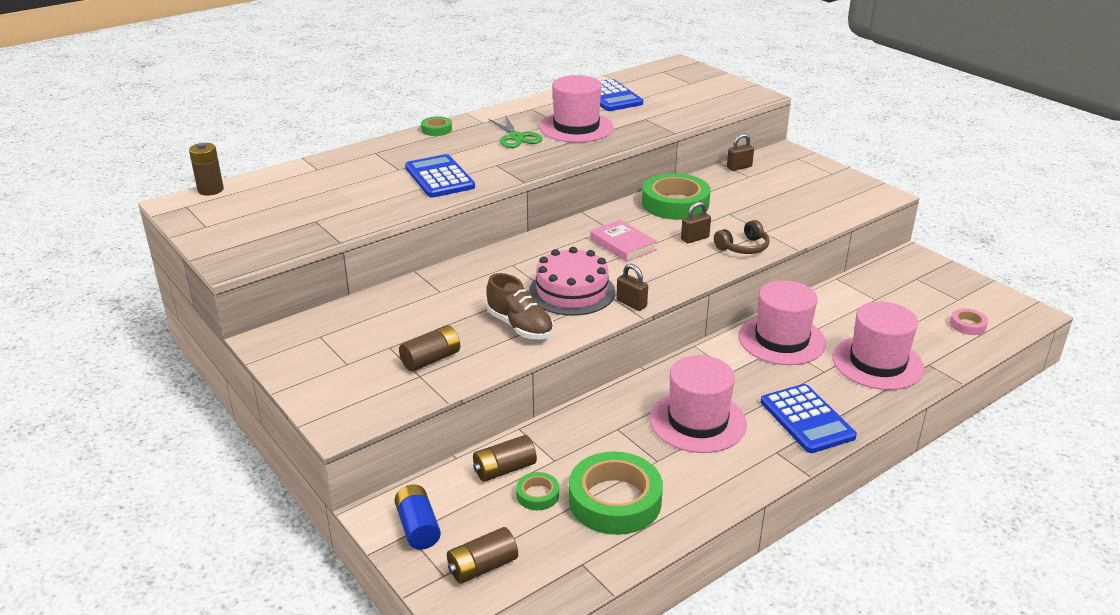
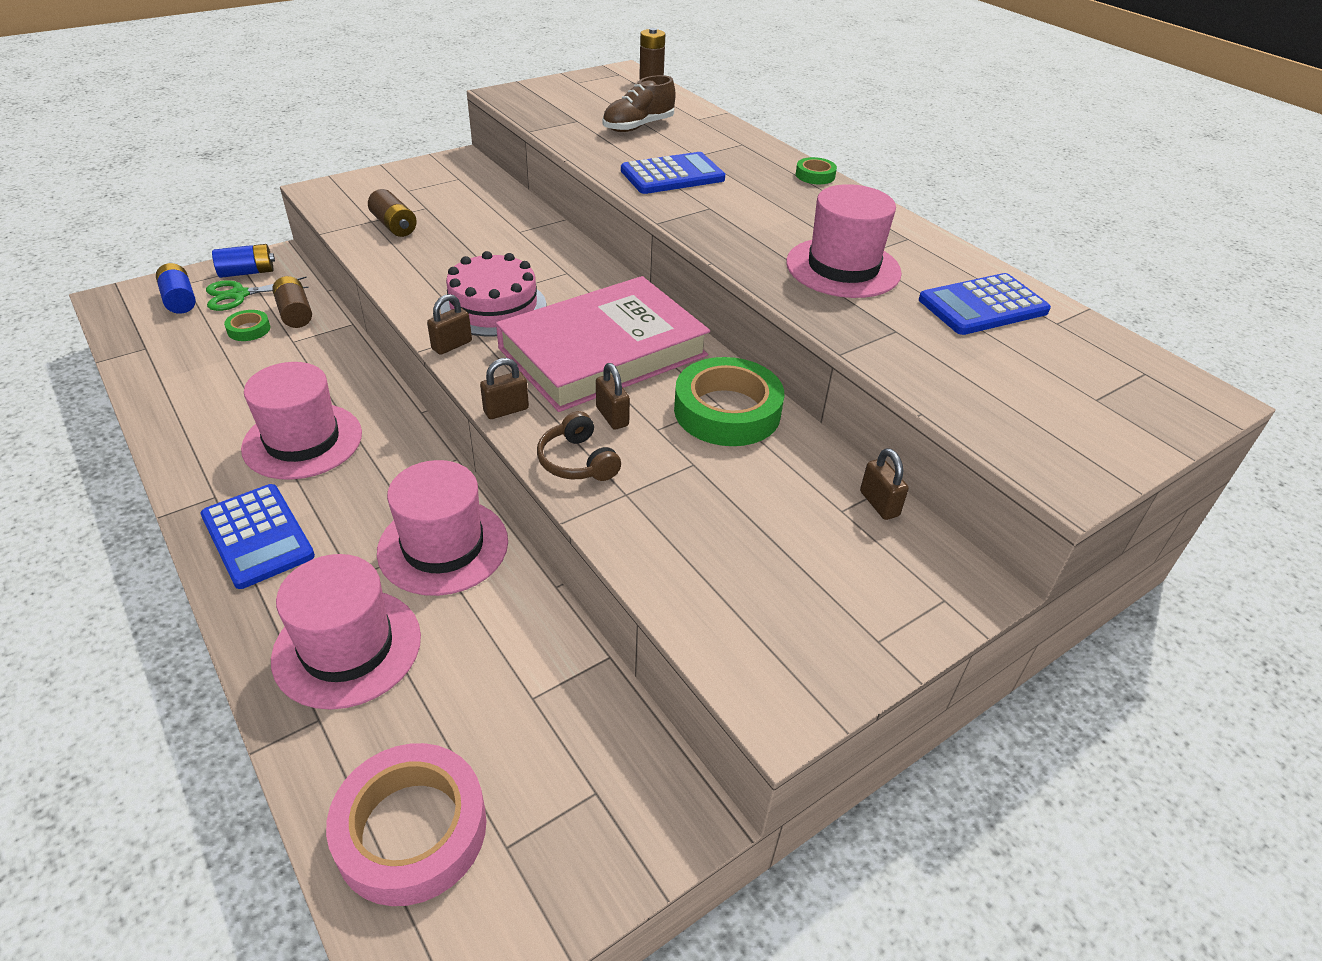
camera: 90 degrees right, 10 degrees up
(482, 567) = (180, 300): brown battery -> blue battery
(516, 137) = (798, 223): green scissors -> green scissors (239, 295)
(520, 326) = (432, 272): brown shoe -> brown shoe (638, 127)
(615, 500) = (211, 372): green tape -> none
(623, 244) = (603, 352): pink book -> pink book, size x2.20
(702, 274) = (506, 410): none -> brown padlock
(807, 419) = (258, 536): blue calculator -> blue calculator turned 105 degrees counterclockwise
(968, 325) = (411, 830): pink tape -> pink tape, size x2.15

